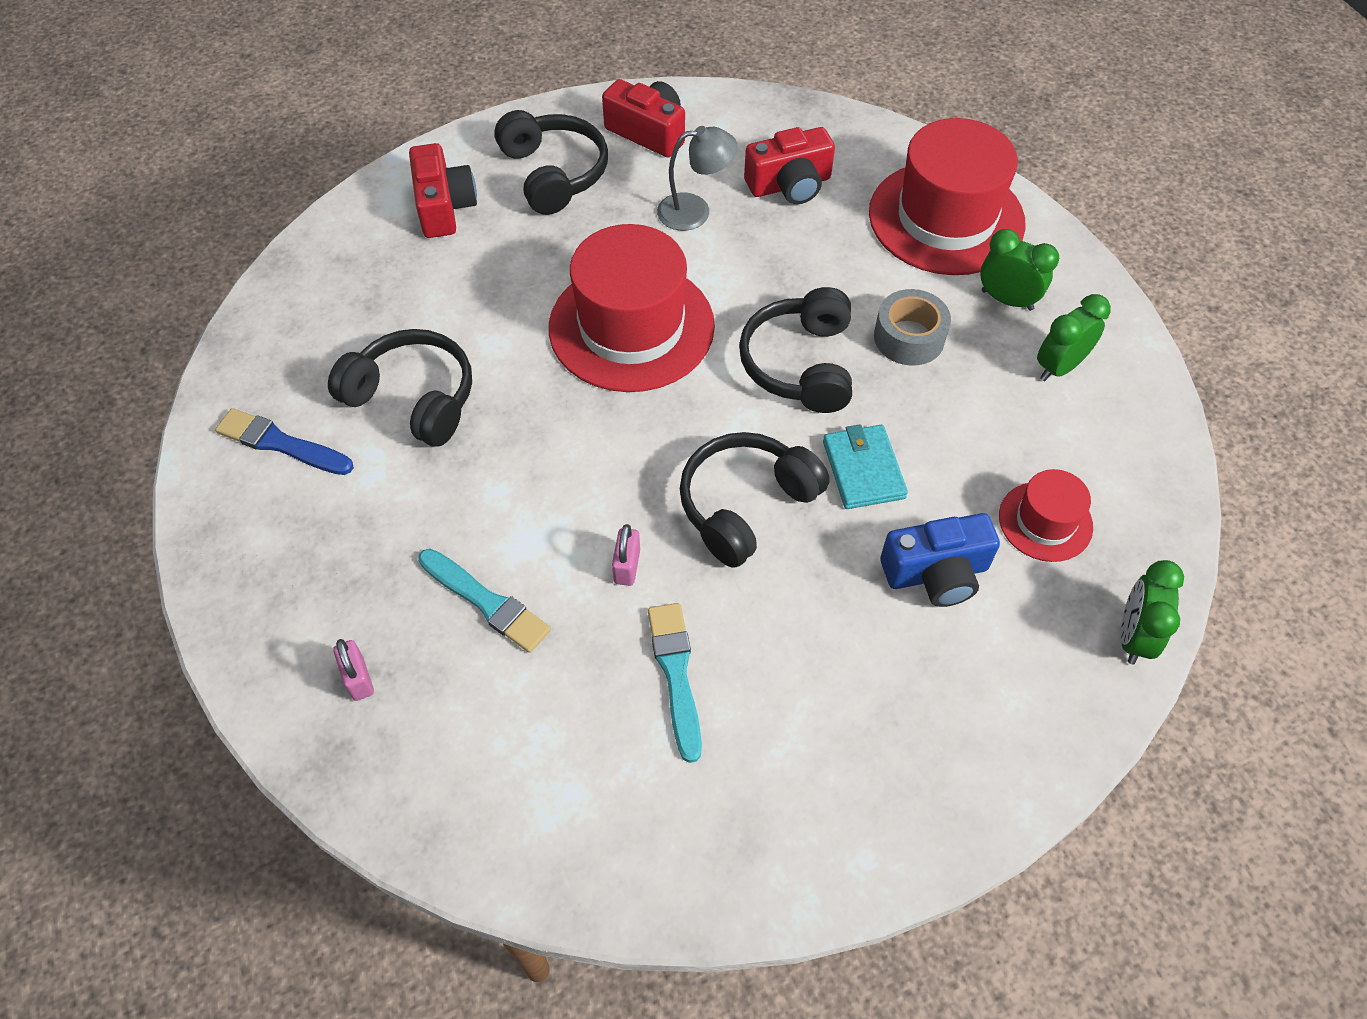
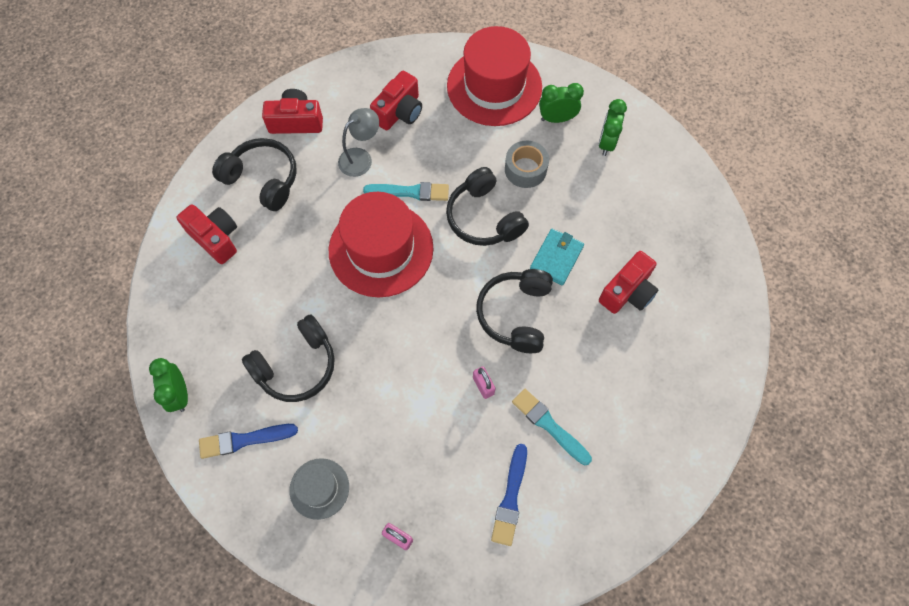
camera: 35 degrees left, 10 degrees up
(316, 555) = (319, 488): none -> grey hat
(413, 398) = (296, 366): black headphones -> black headphones turned 150 degrees clockwise
(486, 602) = (429, 452): turquoise brush -> turquoise brush (410, 192)
(544, 731) = (510, 498): none -> blue brush
(863, 470) = (556, 258): turquoise wallet -> turquoise wallet turned 75 degrees clockwise
(936, 573) = (627, 292): blue camera -> red camera
(1045, 521) = (656, 232): red hat -> none
(1133, 636) = (731, 267): green clock -> green clock (180, 394)

